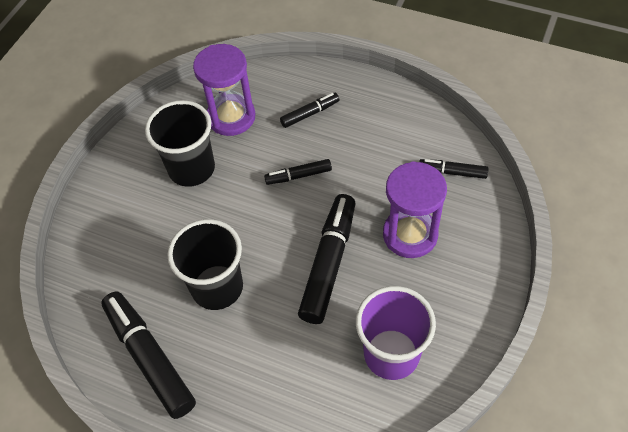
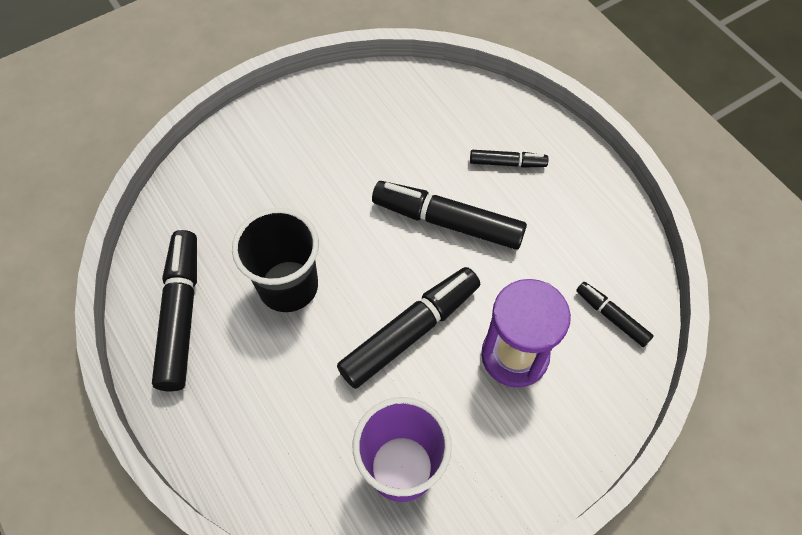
camera: 30 degrees right, 5 degrees up
(191, 169) = (351, 152): black cup -> none
(231, 117) = (426, 121): purple hourglass -> none
(298, 176) = (447, 222): black marker -> black marker, size x1.92

